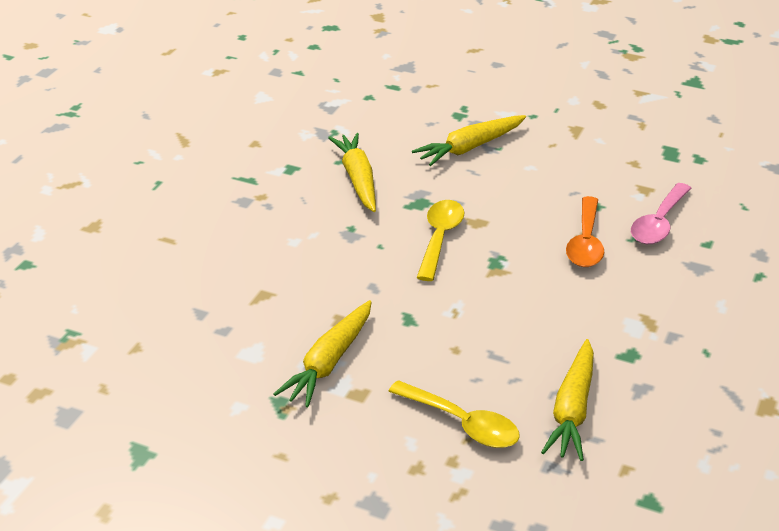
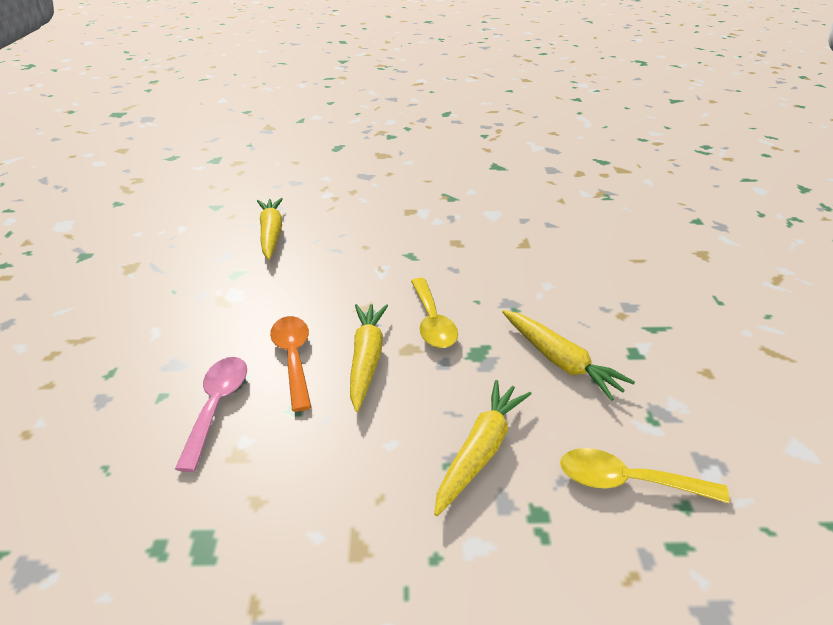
camera: 155 degrees right, 0 degrees up
(329, 362) = (441, 220): yellow carrot -> yellow carrot (367, 359)
(462, 423) = (338, 212): yellow spoon -> yellow spoon (627, 482)

